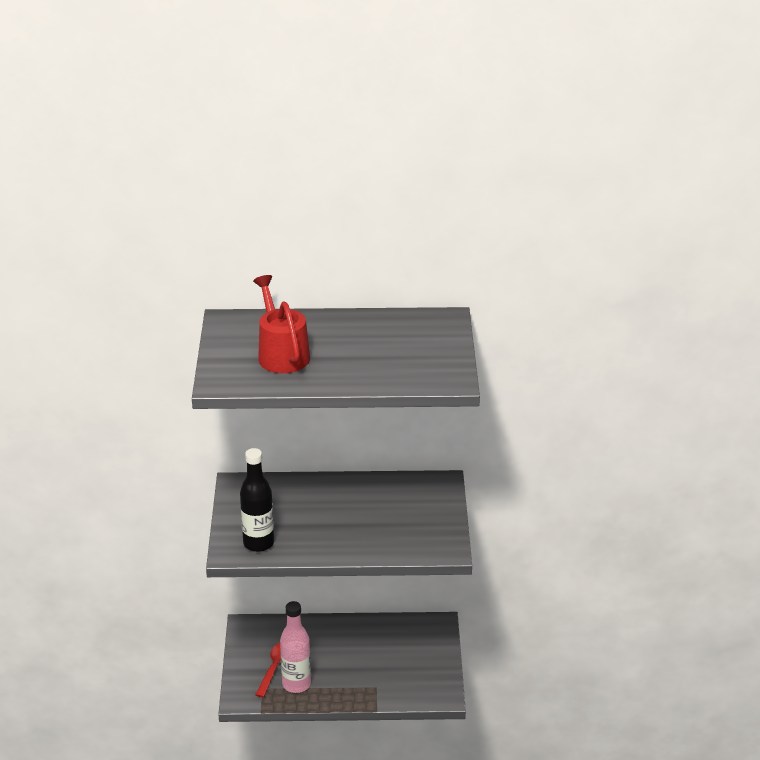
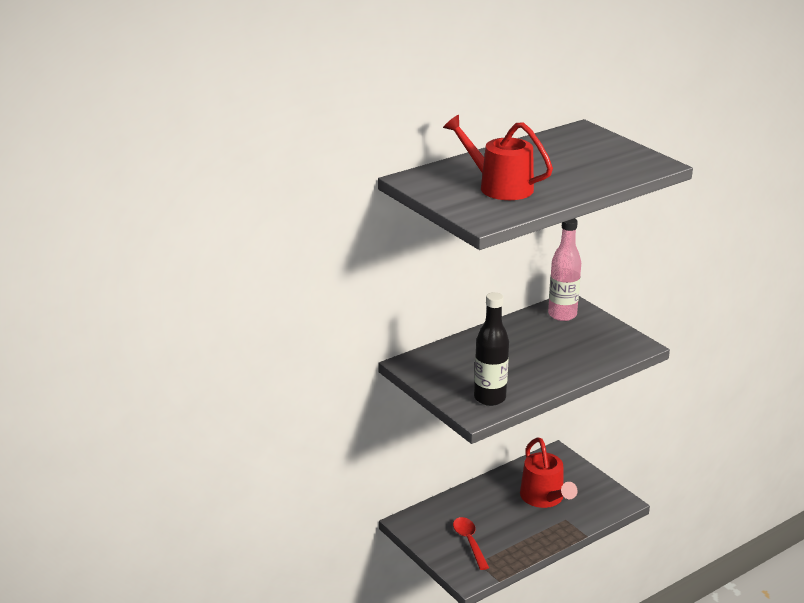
camera: 35 degrees left, 5 degrees down
(296, 684) = (501, 546): pink bottle -> pink bottle (562, 315)
(380, 660) = (544, 498): none -> red watering can

